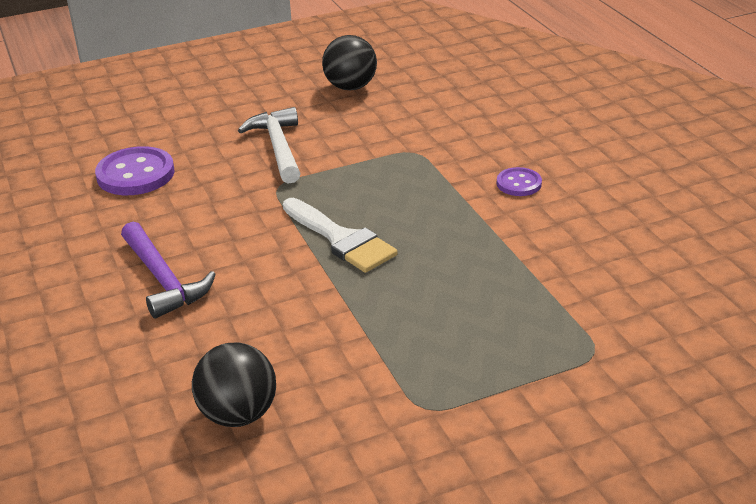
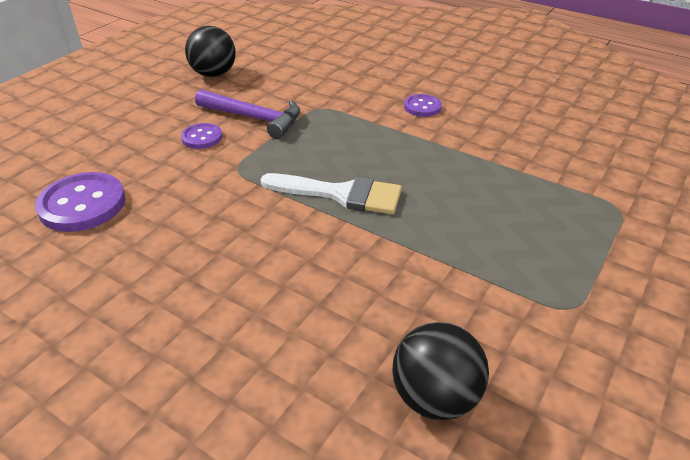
camera: 35 degrees left, 5 degrees up
(163, 279) = (217, 295): purple hammer -> purple hammer (254, 118)
(278, 147) = (202, 137): white hammer -> purple button

